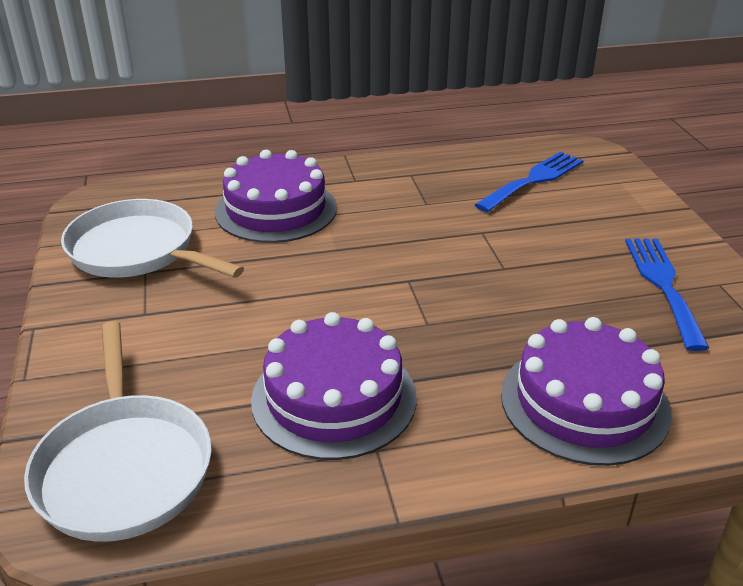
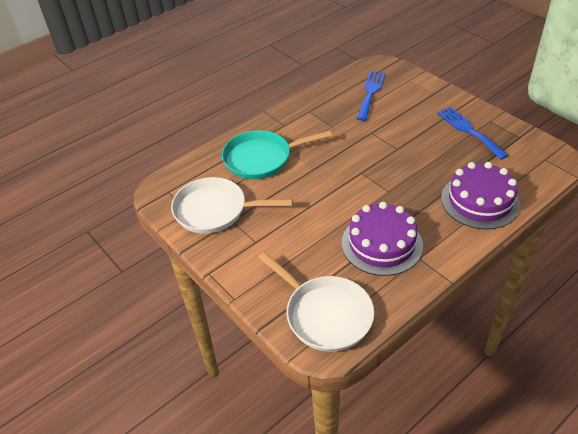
camera: 25 degrees left, 10 degrees up
(276, 210) = (261, 158): purple cake -> turquoise pan

